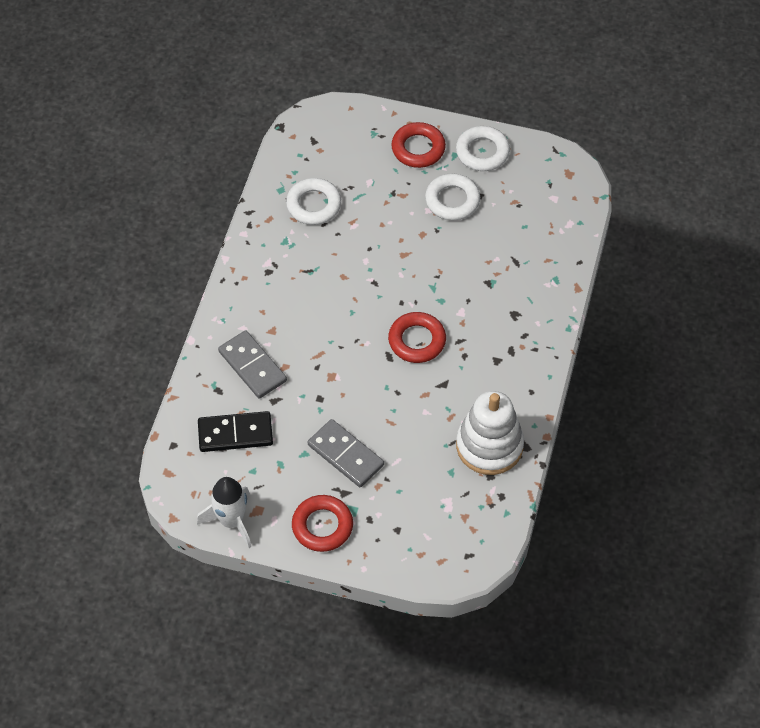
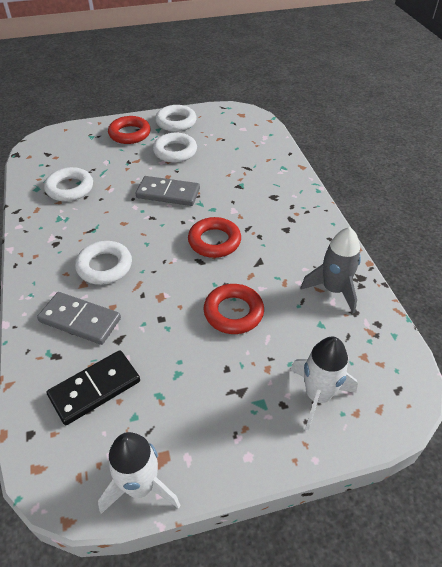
camera: 30 degrees left, 10 degrees down
(300, 320) = (104, 266): none -> white ring
(322, 526) = (242, 437): red ring -> red ring (233, 312)
(346, 455) = (218, 355): grey domino -> grey domino (168, 193)
(401, 526) = (317, 395): none -> white rocket
(489, 446) = (333, 289): white stacking toy -> grey rocket

